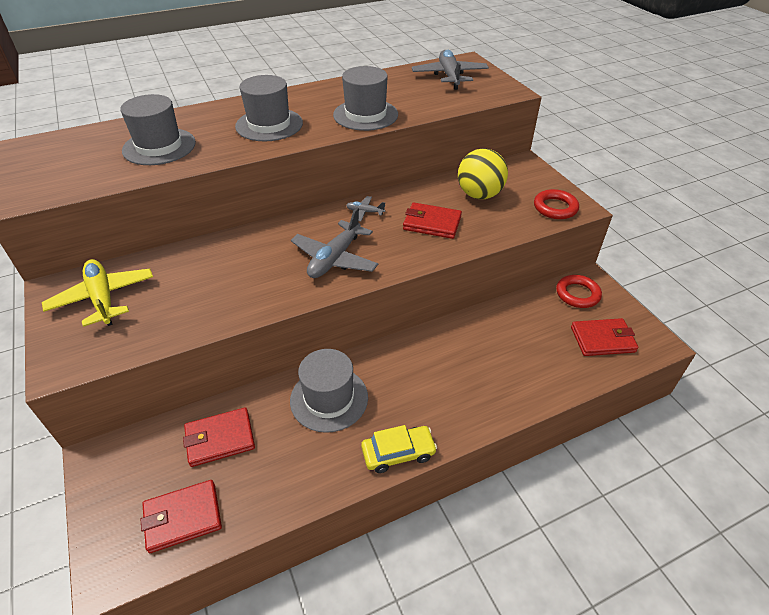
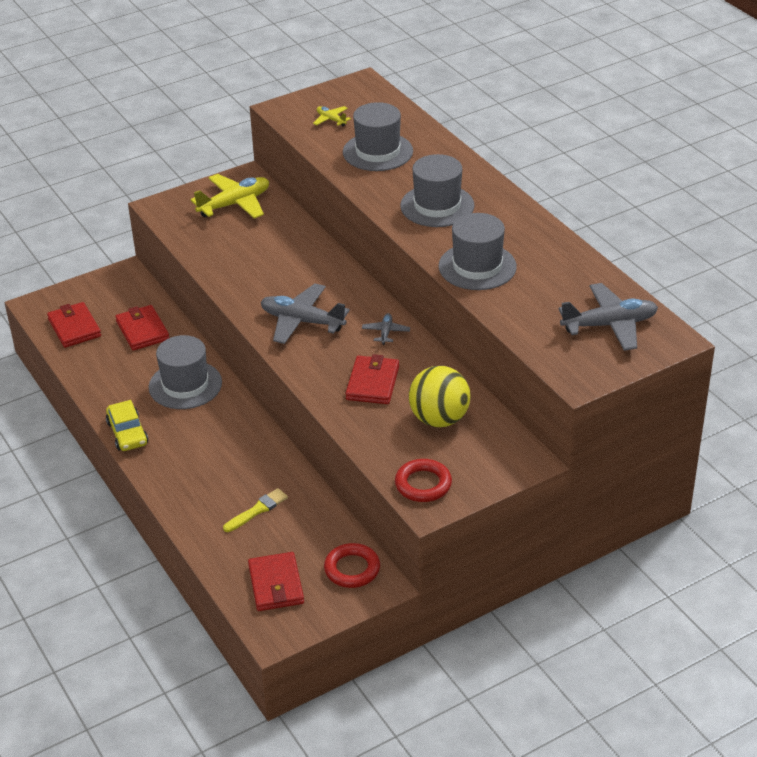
camera: 85 degrees right, 5 degrees down
(75, 168) = (331, 120): none -> yellow plane
(514, 348) = (257, 510): none -> yellow brush

